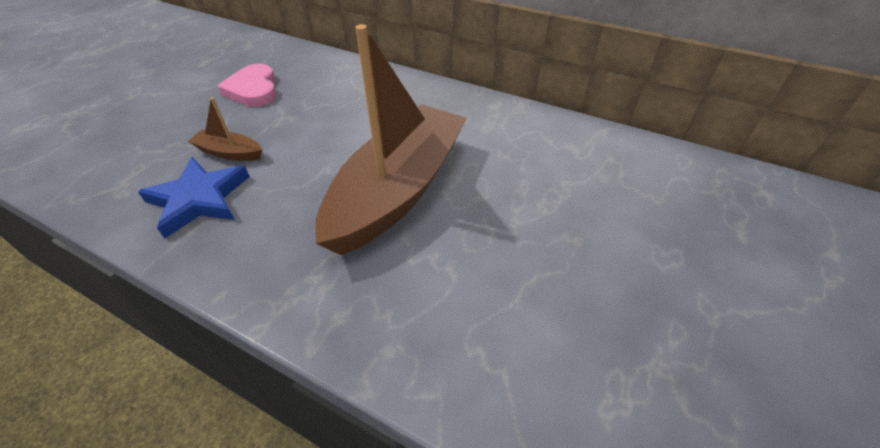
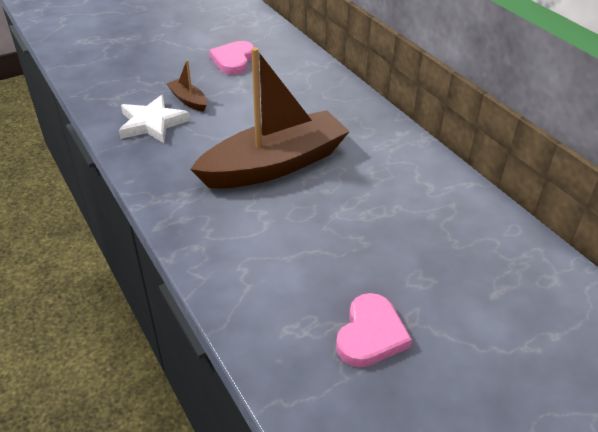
camera: 30 degrees right, 5 degrees down
(199, 199) = (152, 123): blue star -> white star
(695, 358) = (370, 334): none -> pink heart

